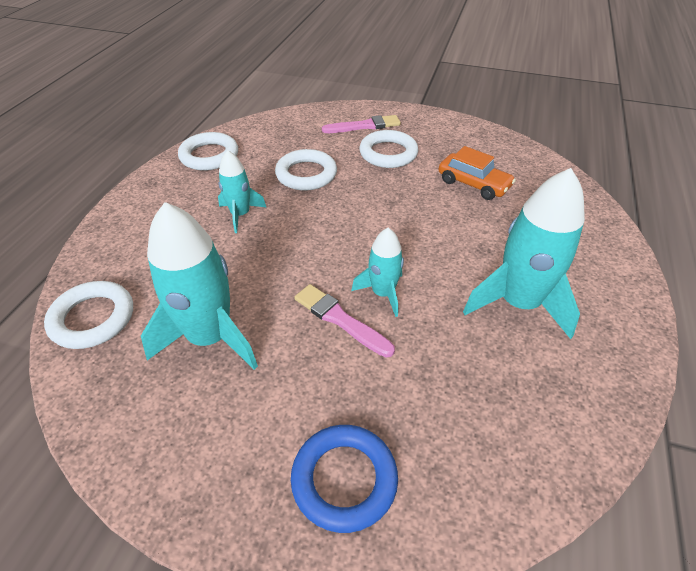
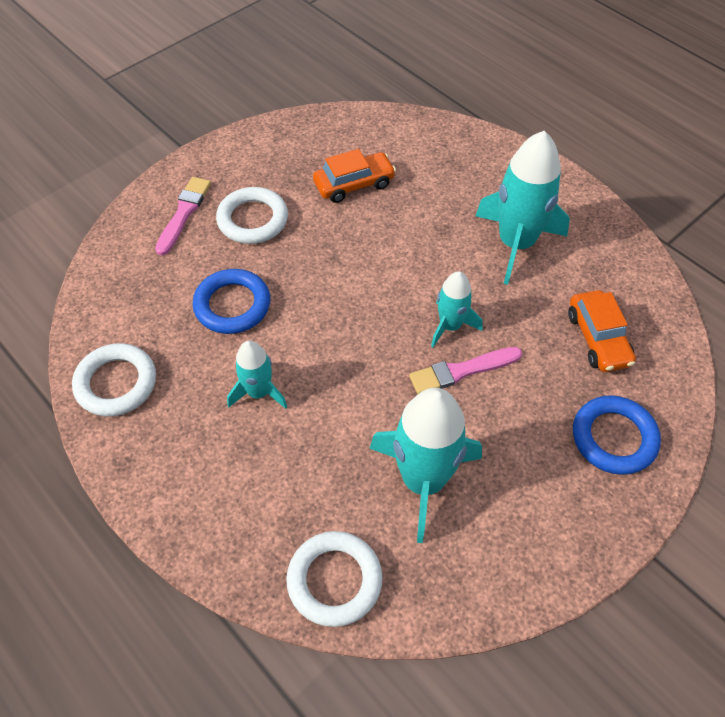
camera: 60 degrees left, 10 degrees up
(306, 174) = (232, 305): white ring -> blue ring
(464, 416) = (598, 338): none -> orange car

